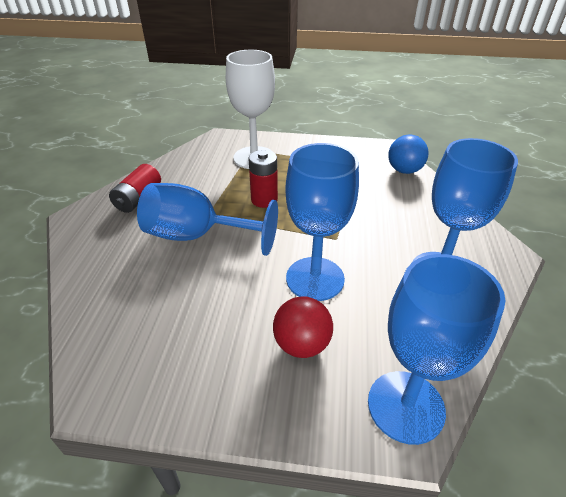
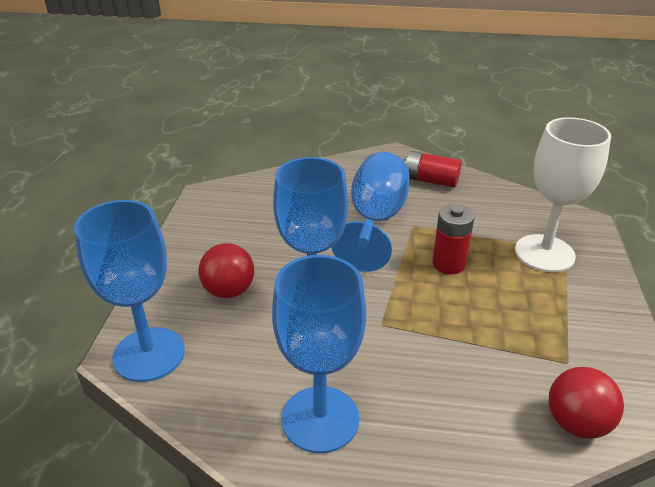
camera: 90 degrees right, 5 degrees down
(404, 170) = (576, 423): blue ball -> red ball

